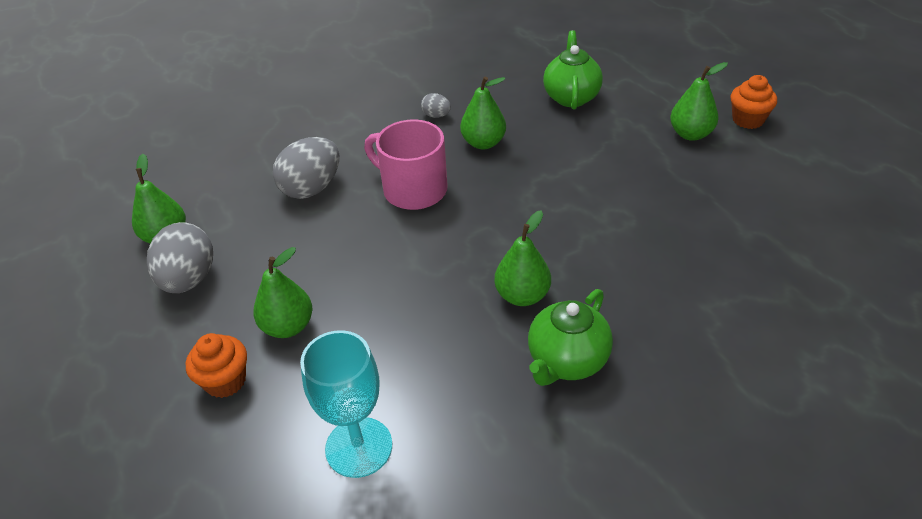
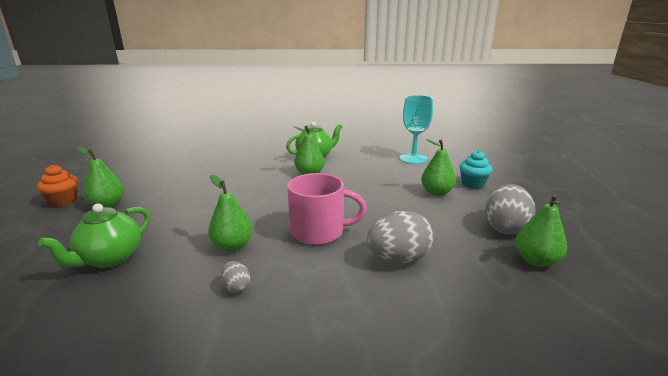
camera: 155 degrees left, 20 degrees down
(225, 381) = (472, 184): orange cupcake -> turquoise cupcake
(413, 189) = (319, 231): pink mug -> pink mug turned 60 degrees counterclockwise

